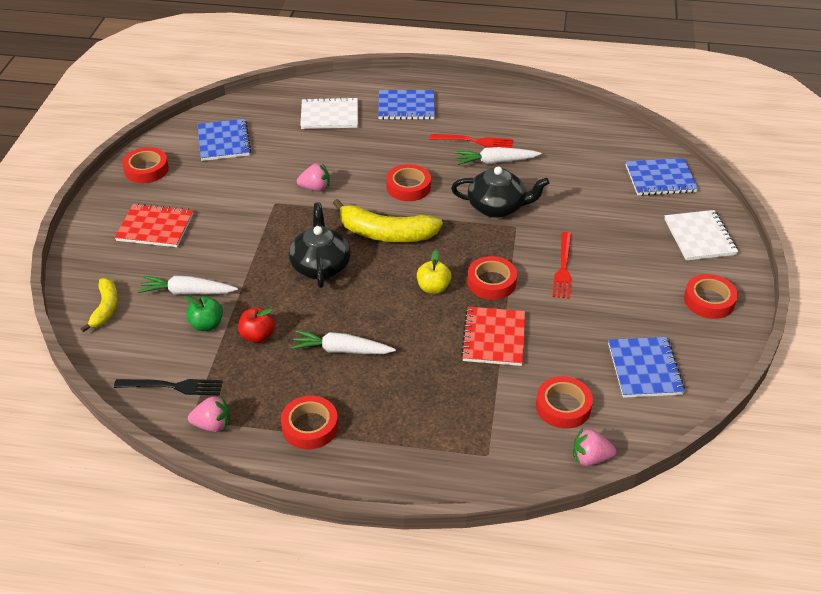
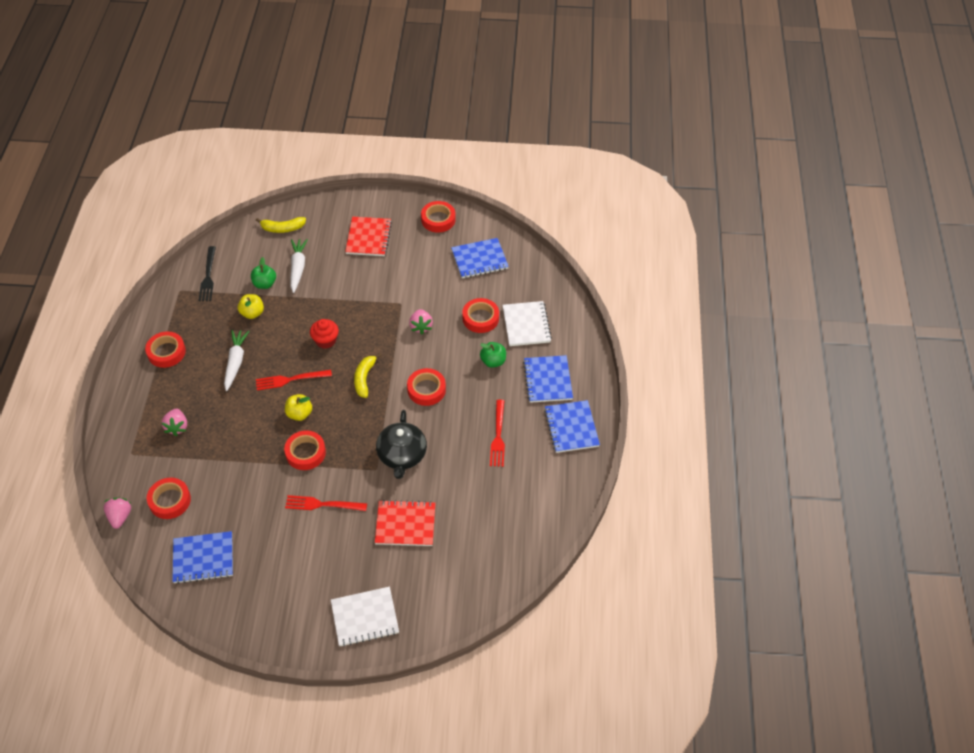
camera: 85 degrees right, 10 degrees up
(212, 425) = (173, 301): pink strawberry -> pink strawberry (177, 427)
(257, 336) = (252, 313): red apple -> yellow apple
(321, 266) = (325, 340): black teapot -> red cupcake
(376, 139) = (493, 361): none -> green apple
(379, 297) = (290, 380): none -> red fork
(386, 233) = (364, 378): yellow banana -> yellow banana, size x0.59
(493, 338) = (243, 455): red notebook -> red notebook (405, 524)
(495, 162) = (468, 453): white carrot -> none
(660, 179) = (451, 591): blue notebook -> blue notebook (571, 427)
(709, 301) = (279, 615): red tape -> red tape (480, 318)

